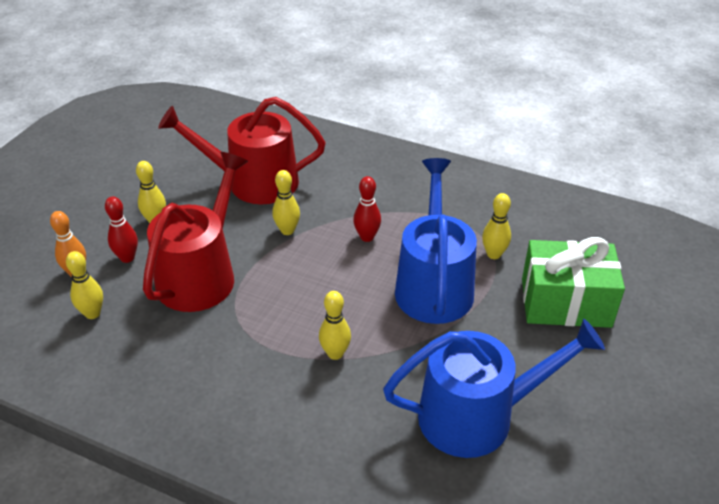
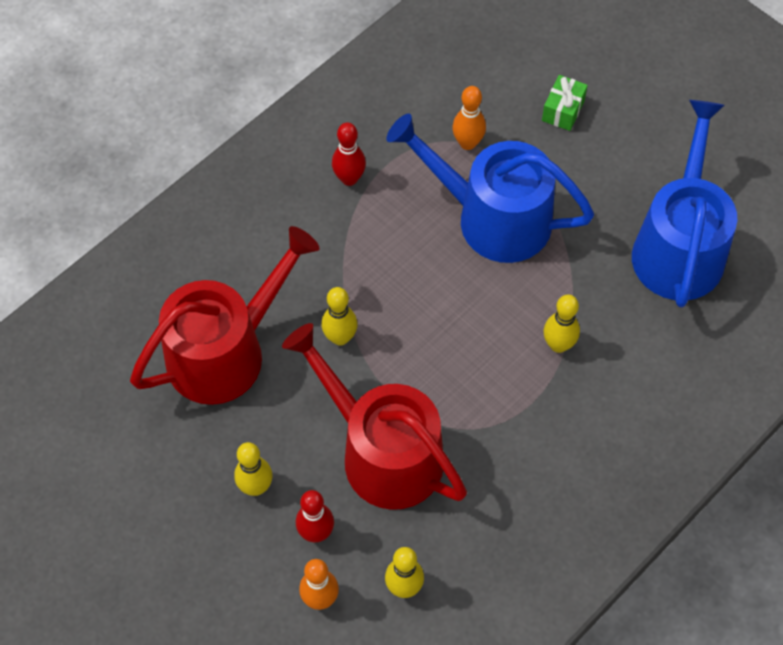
camera: 70 degrees left, 20 degrees up
(254, 182) = (225, 351): red watering can -> red watering can turned 150 degrees counterclockwise
(367, 237) = (387, 256): red bowling pin -> red bowling pin (349, 178)
(493, 254) = (467, 143): yellow bowling pin -> orange bowling pin
(565, 302) = (563, 110): green gift -> green gift, size x0.45

